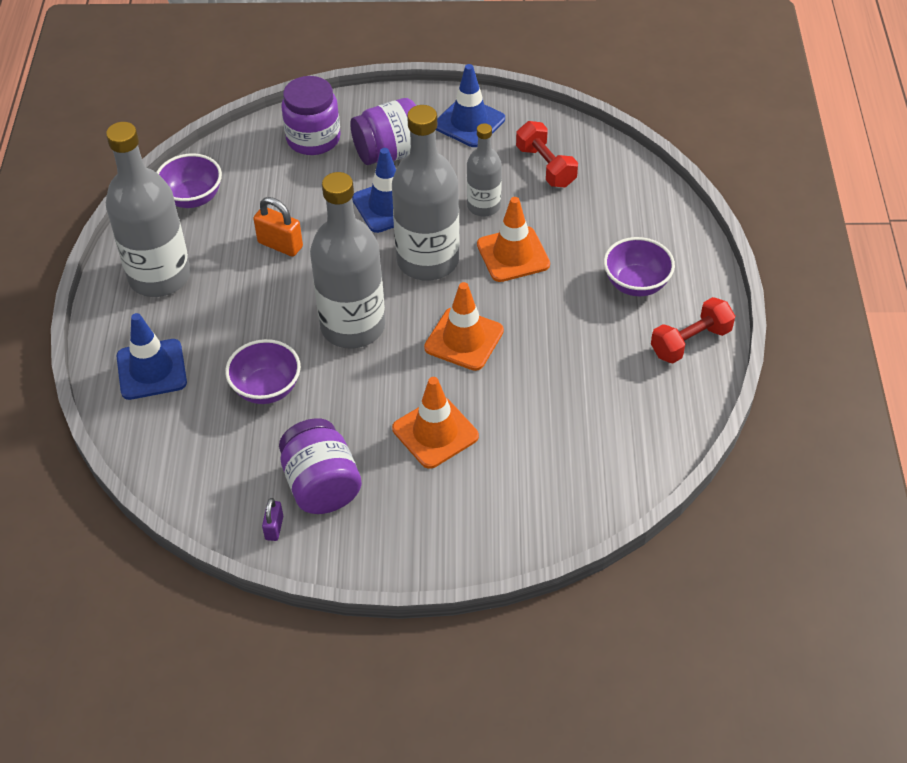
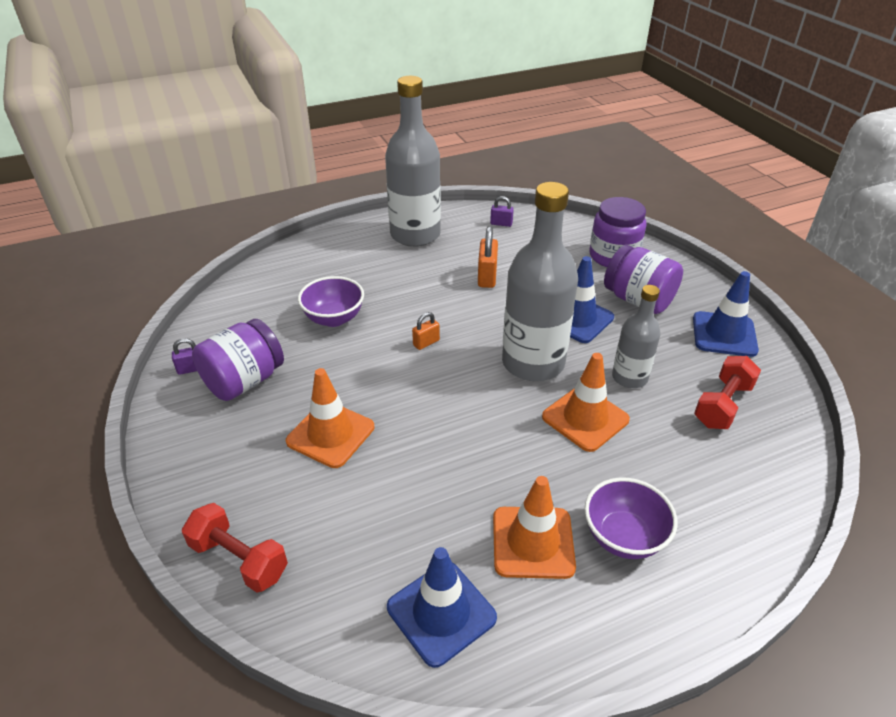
camera: 65 degrees right, 10 degrees down
(151, 369) = (325, 260): blue traffic cone -> blue traffic cone (441, 612)
(192, 198) = (501, 223): purple bowl -> purple padlock
(353, 326) = (426, 343): grey bottle -> orange padlock
(464, 339) = (454, 417): orange traffic cone -> orange traffic cone (533, 542)
(690, 342) = (572, 625): red dumbbell -> red dumbbell (239, 559)

